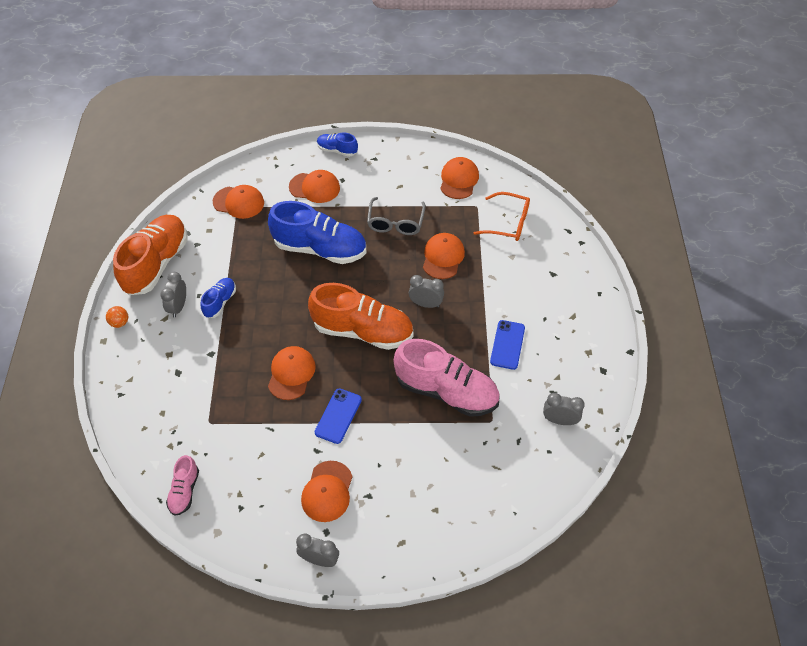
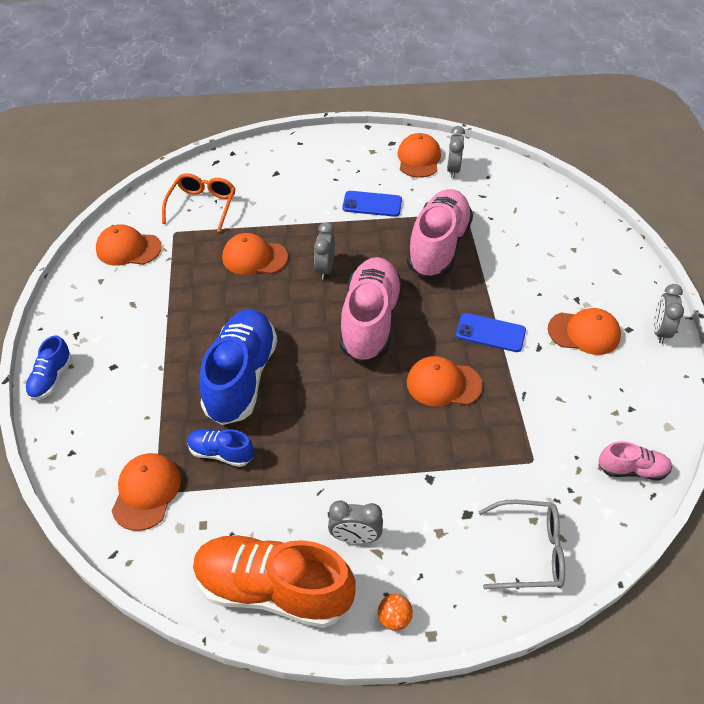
camera: 95 degrees left, 5 degrees down
(220, 302) = (341, 483): blue shoe -> blue shoe (221, 453)
(314, 187) = (125, 397): orange cap -> orange cap (419, 159)
(363, 331) = (370, 321): orange shoe -> pink shoe
(395, 222) = (197, 303): grey glasses -> grey glasses (529, 551)

